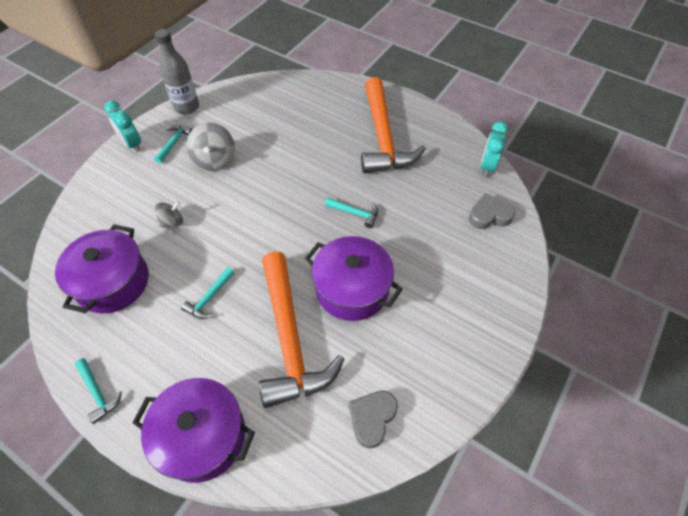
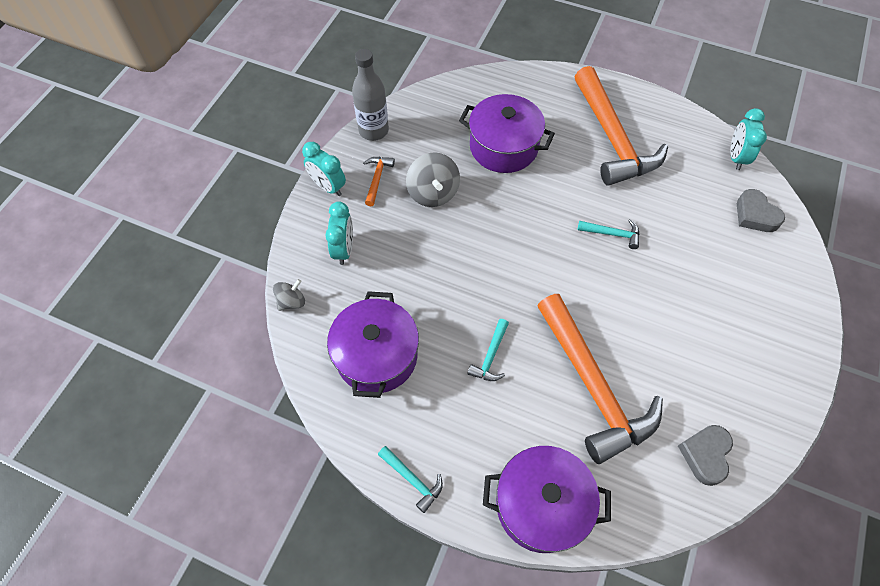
camera: 10 degrees left, 5 degrees up
(123, 193) = (344, 249): none -> turquoise clock
(172, 221) = (414, 275): grey spinning top -> grey spinning top (291, 301)
(174, 143) = (377, 179): turquoise hammer -> orange hammer
(352, 289) = (638, 321): purple pot -> purple pot (503, 147)
(489, 215) = (755, 215): grey heart -> grey heart turned 105 degrees counterclockwise

